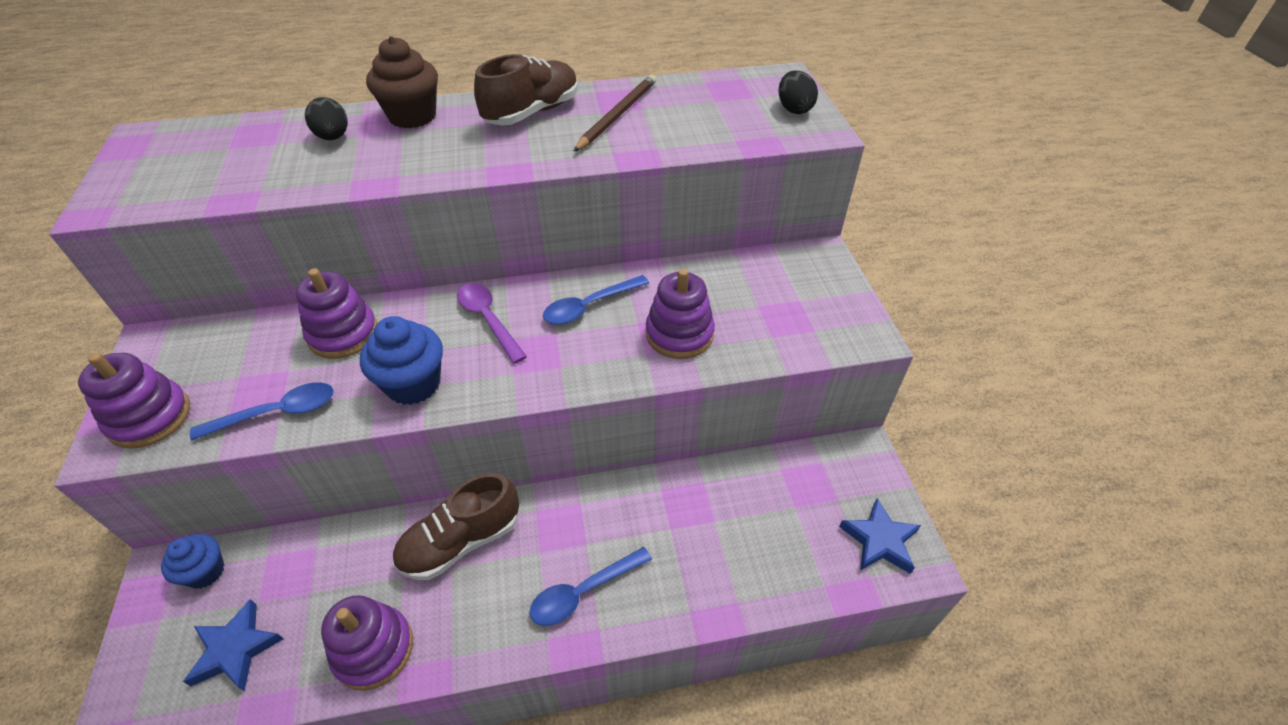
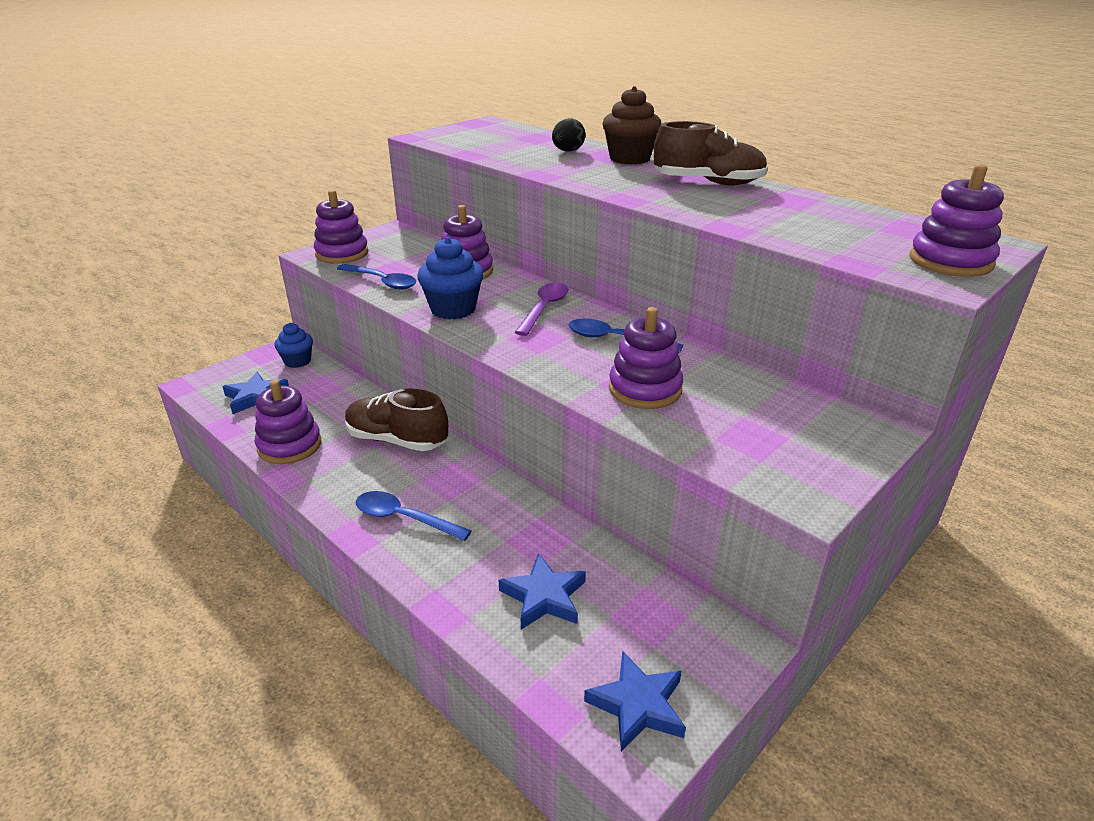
camera: 55 degrees right, 15 degrees down
(618, 115) = (769, 206): brown pencil -> none
(750, 537) = (544, 597): none -> blue star
(794, 109) = (950, 261): black egg -> purple stacking toy

